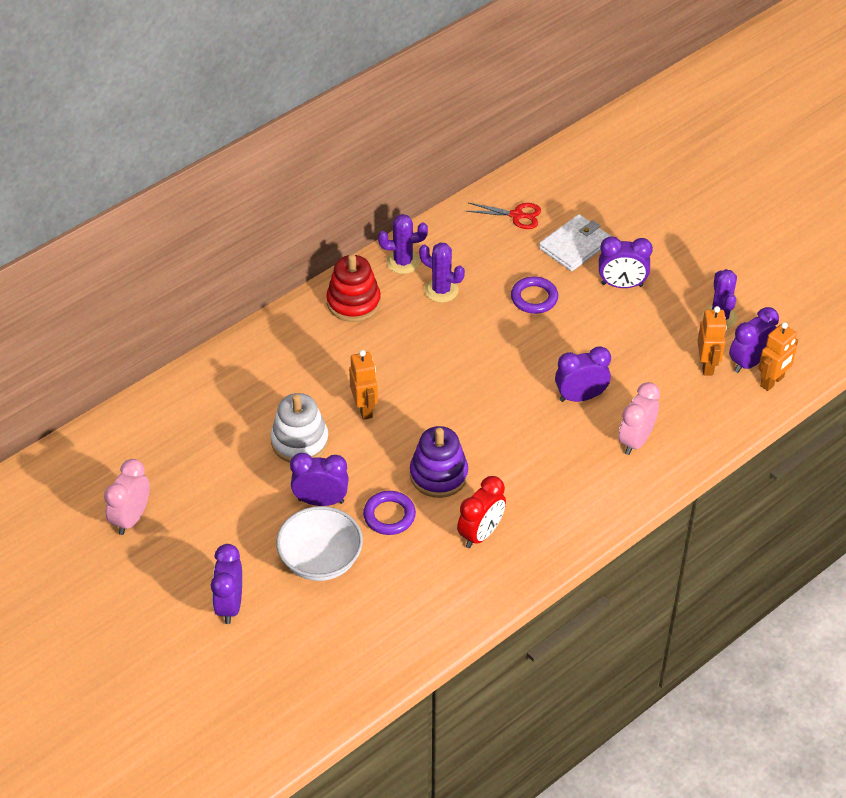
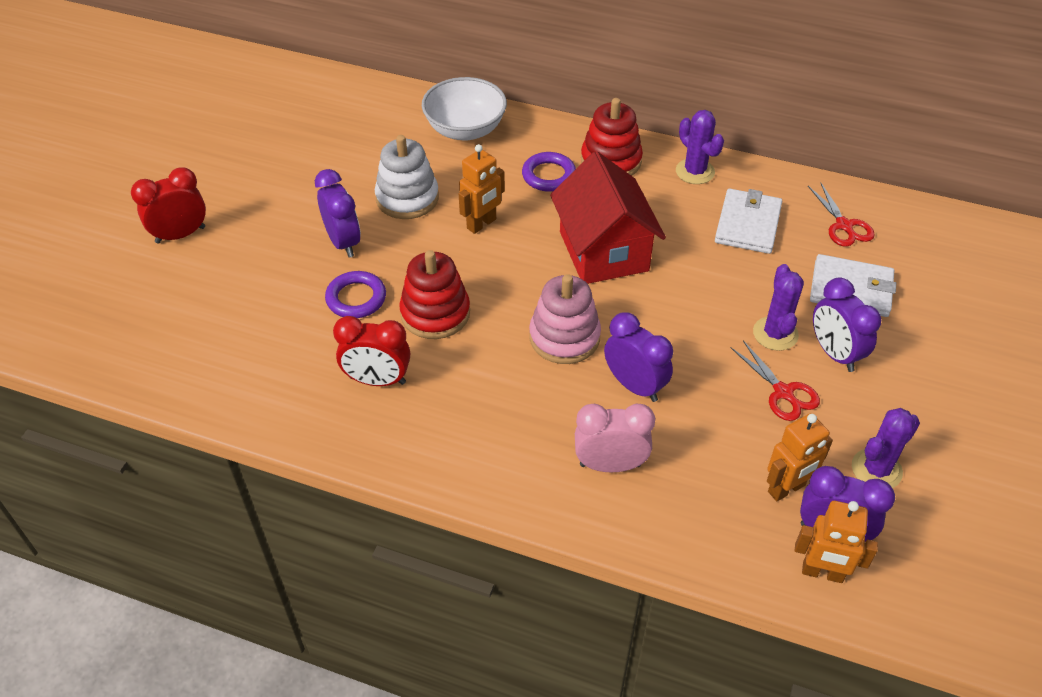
camera: 60 degrees right, 0 degrees up
(131, 518) = (247, 135): pink clock -> none
(230, 605) = (180, 235): purple clock -> red clock
(320, 560) = (268, 273): white bowl -> white bowl (465, 129)
(438, 475) = (435, 313): purple stacking toy -> red stacking toy
(441, 290) = (684, 213): purple cactus -> purple cactus (775, 334)
(446, 353) = (603, 251): none -> red house
(478, 263) = (747, 224): none -> white wallet
(513, 413) = (564, 337): none -> pink stacking toy
(534, 298) = (742, 287): purple ring -> purple ring (549, 175)
(635, 327) = (783, 392): none -> red scissors

